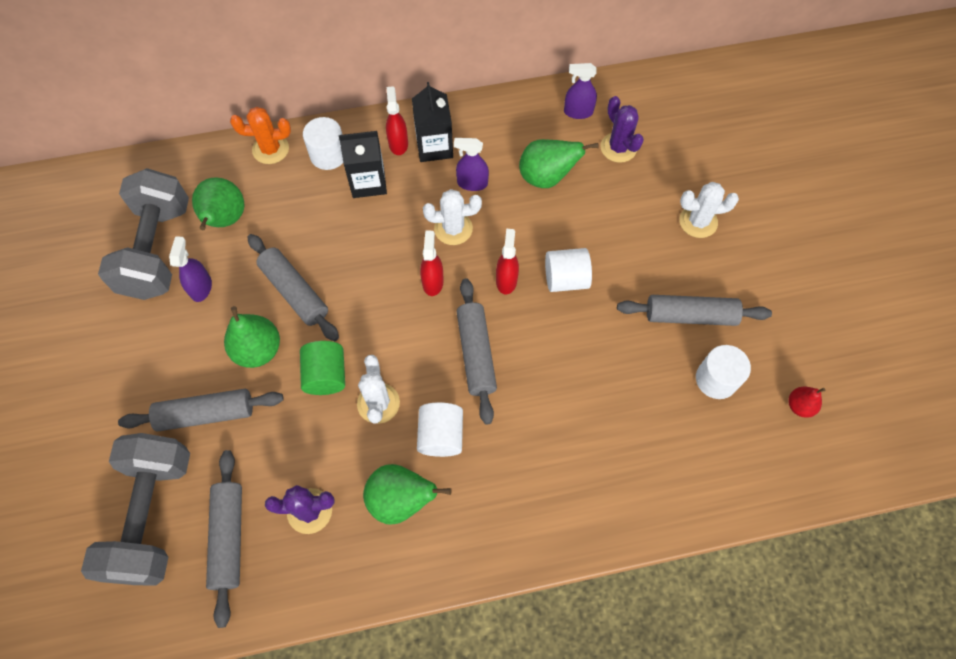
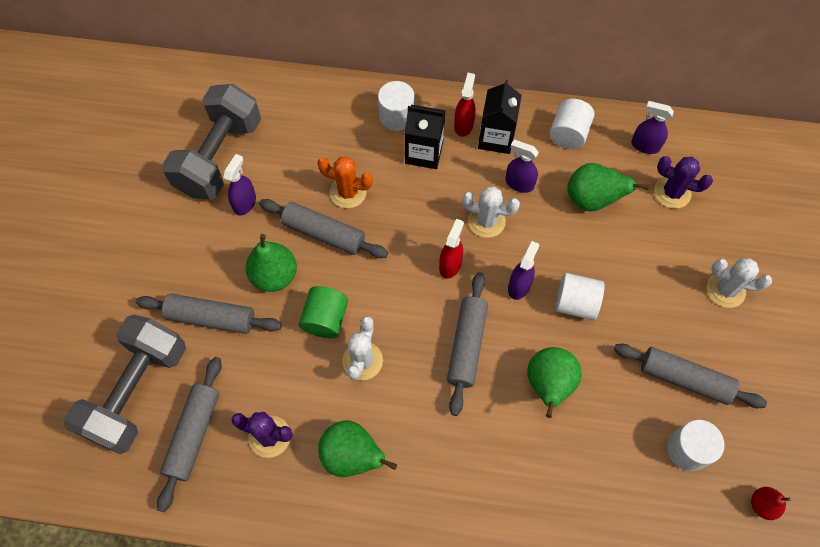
camera: 20 degrees right, 0 degrees up
(225, 220) = (286, 148): green pear -> green pear (548, 385)
(270, 149) = (347, 95): orange cactus -> orange cactus (348, 192)
(295, 292) = (324, 233): grey rolling pin -> grey rolling pin turned 45 degrees counterclockwise
(441, 435) = (408, 410): white cylinder -> white cylinder (568, 134)
(506, 280) = (519, 286): red spray bottle -> purple spray bottle
(618, 147) = (672, 192): purple cactus -> purple cactus turned 60 degrees counterclockwise

